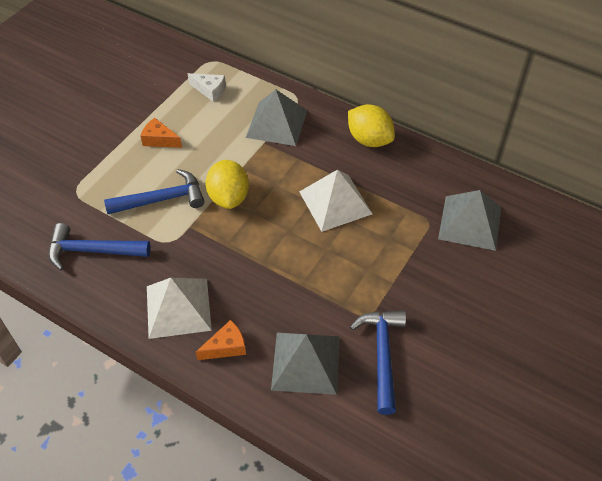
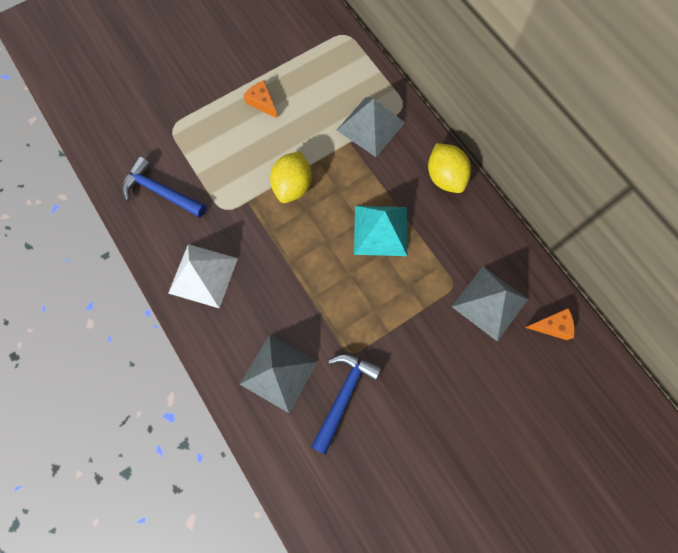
camera: 25 degrees right, 20 degrees up
(162, 199) = (237, 165): blue hammer -> none
(210, 90) = (329, 67): white cheese -> none
(226, 347) = (223, 328): orange cheese -> orange cheese (552, 326)
(335, 202) = (380, 230): white pyramid -> turquoise pyramid

